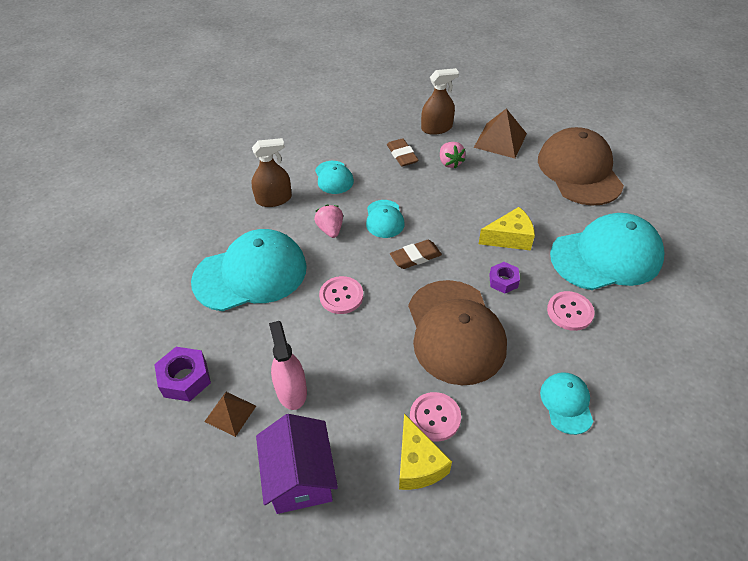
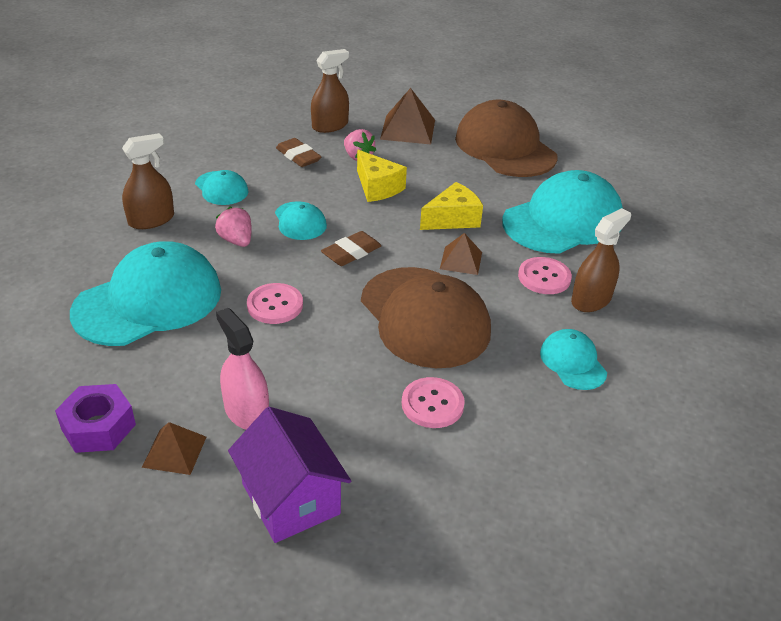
camera: 20 degrees left, 10 degrees down
(418, 464) = (429, 454): yellow cheese -> yellow cheese (377, 187)
(503, 281) = (461, 260): purple nut -> brown pyramid
(604, 343) = (591, 300): none -> brown spray bottle

